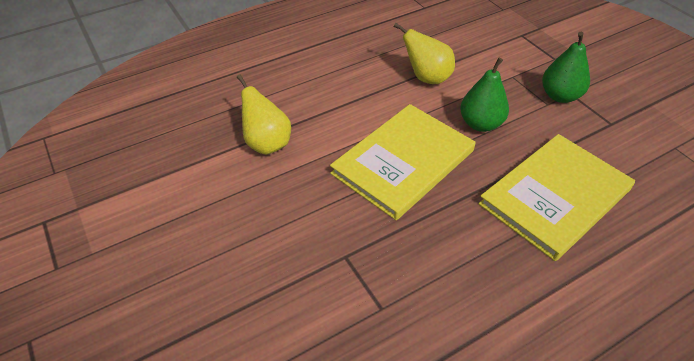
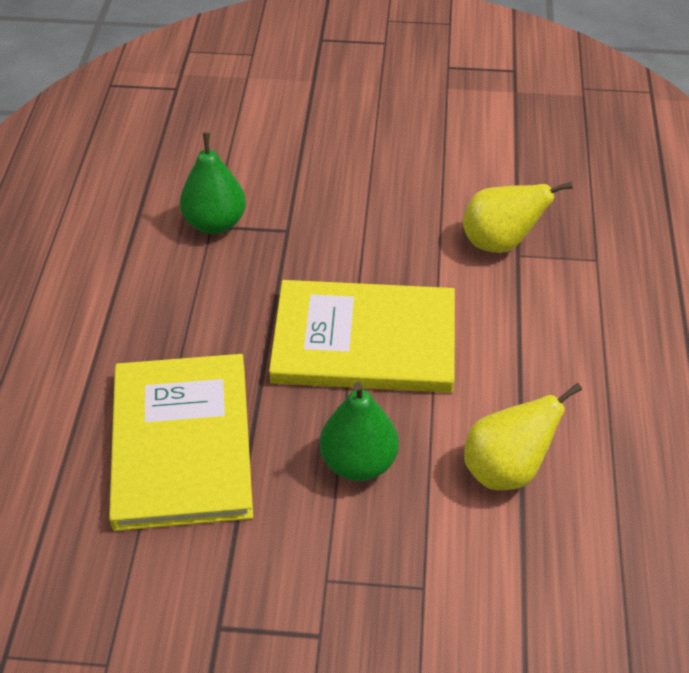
camera: 125 degrees right, 0 degrees up
(403, 162) = (364, 341): yellow book -> yellow book turned 75 degrees counterclockwise
(560, 96) = (327, 613): green pear -> green pear (215, 223)

